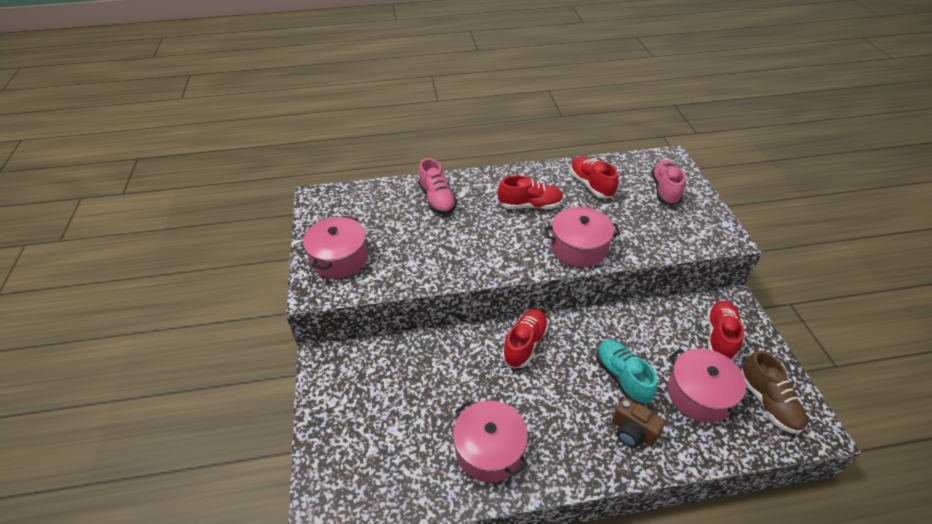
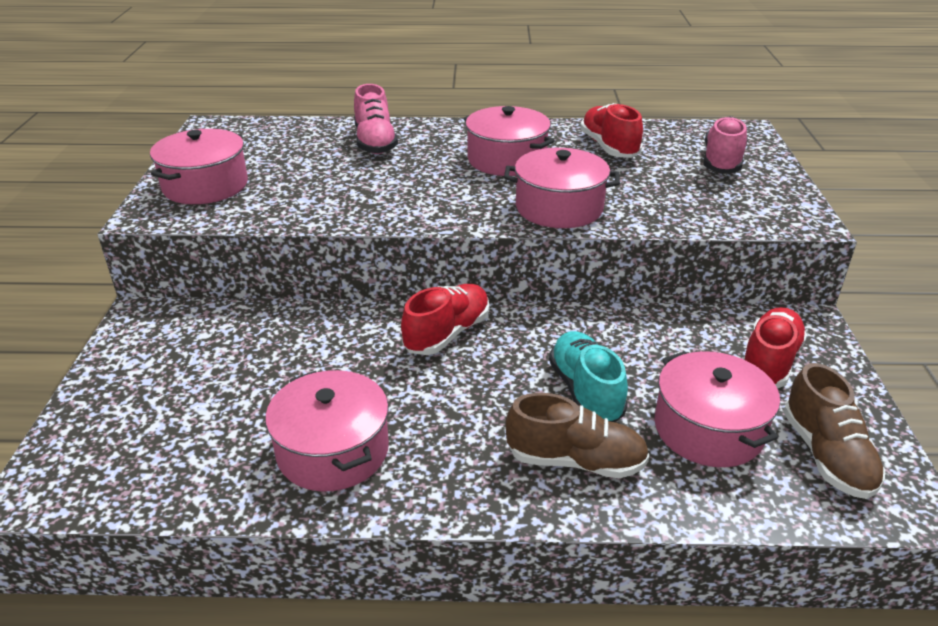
camera: 10 degrees right, 10 degrees down
(530, 205) = (506, 159): red shoe -> pink pot
(632, 432) = (575, 461): brown camera -> brown shoe

